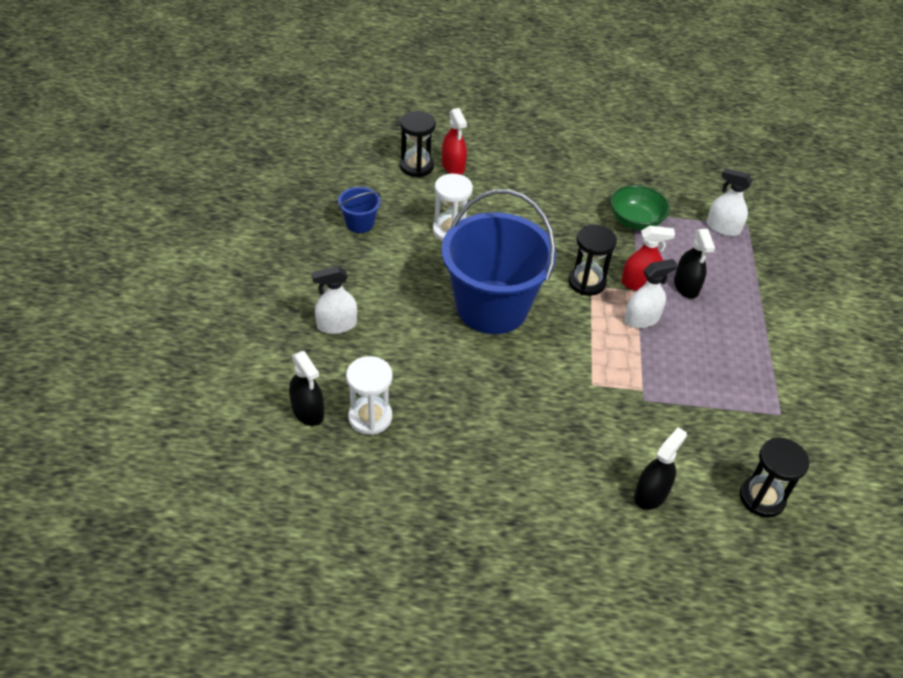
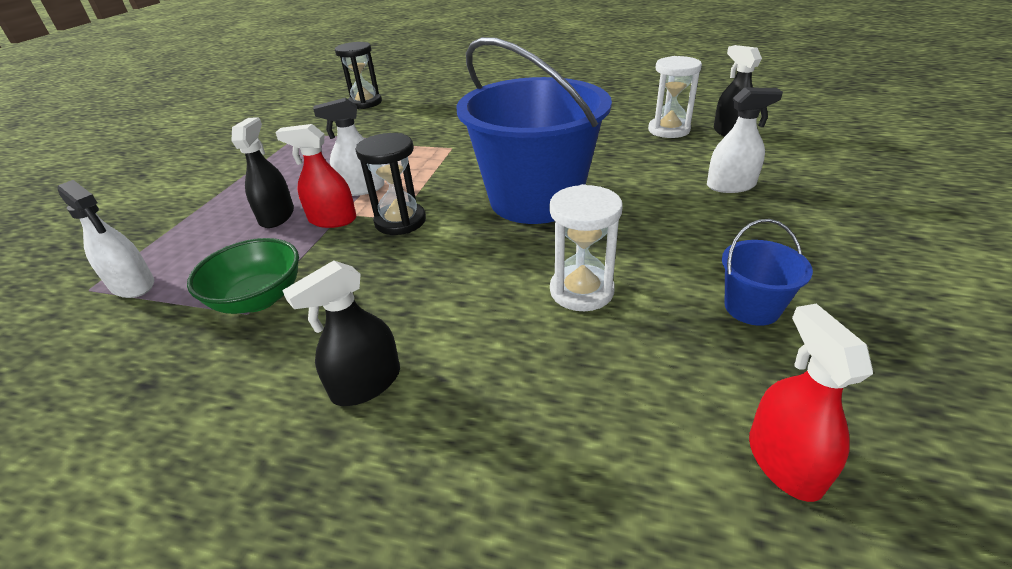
camera: 165 degrees left, 10 degrees down
(416, 166) = (659, 448): black hourglass -> none
(453, 166) = (564, 445): red spray bottle -> red spray bottle (784, 462)
(651, 494) = (443, 103): black spray bottle -> black spray bottle (366, 383)

